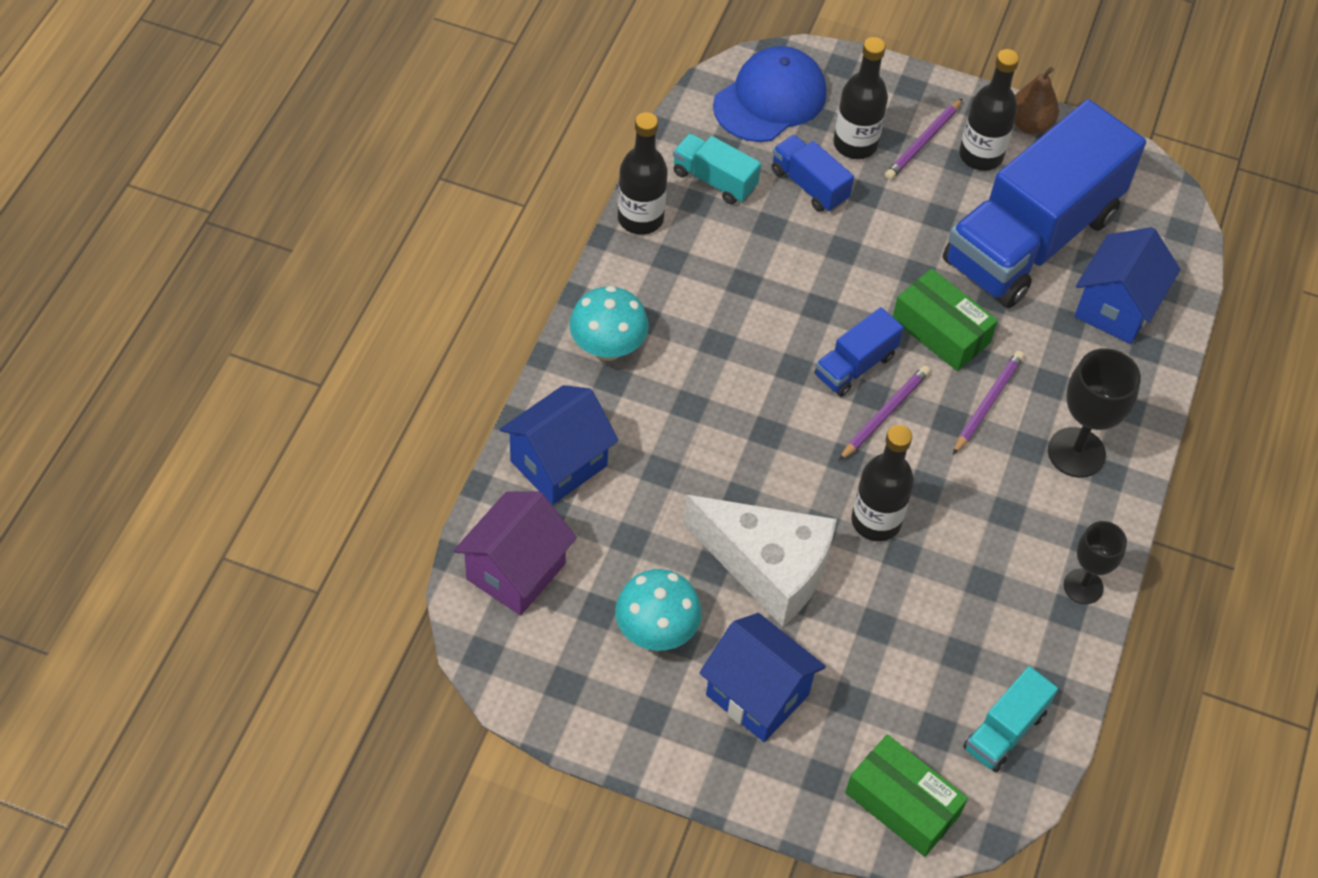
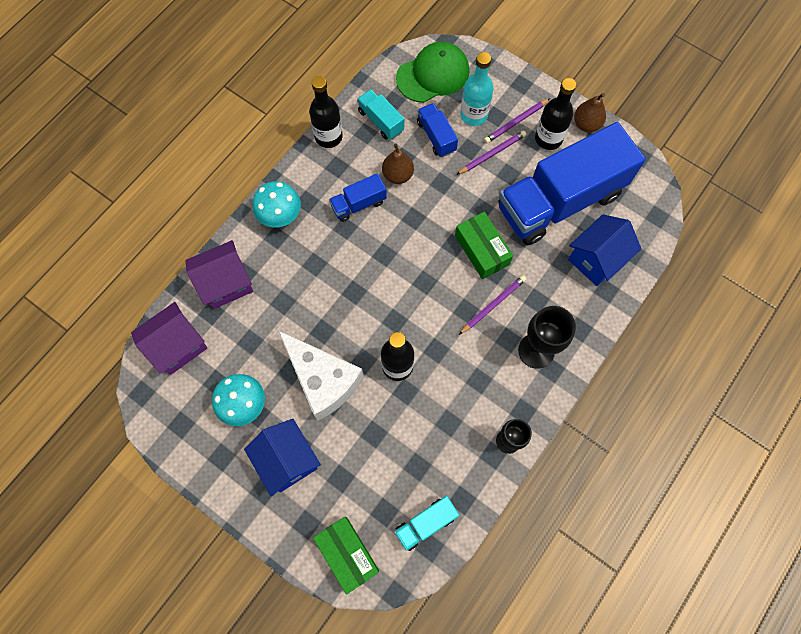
camera: 20 degrees right, 15 degrees up
(558, 463) = (226, 283): blue house -> purple house
(770, 99) = (433, 75): blue cap -> green cap
(771, 251) = (398, 175): none -> brown pear
(855, 144) = (473, 115): black bottle -> turquoise bottle
(855, 366) = (421, 261): blue truck -> blue truck (358, 204)
(884, 414) = (427, 297): purple pencil -> purple pencil (492, 154)

